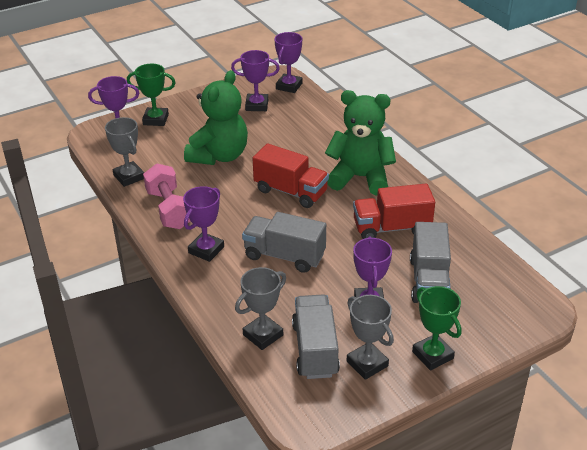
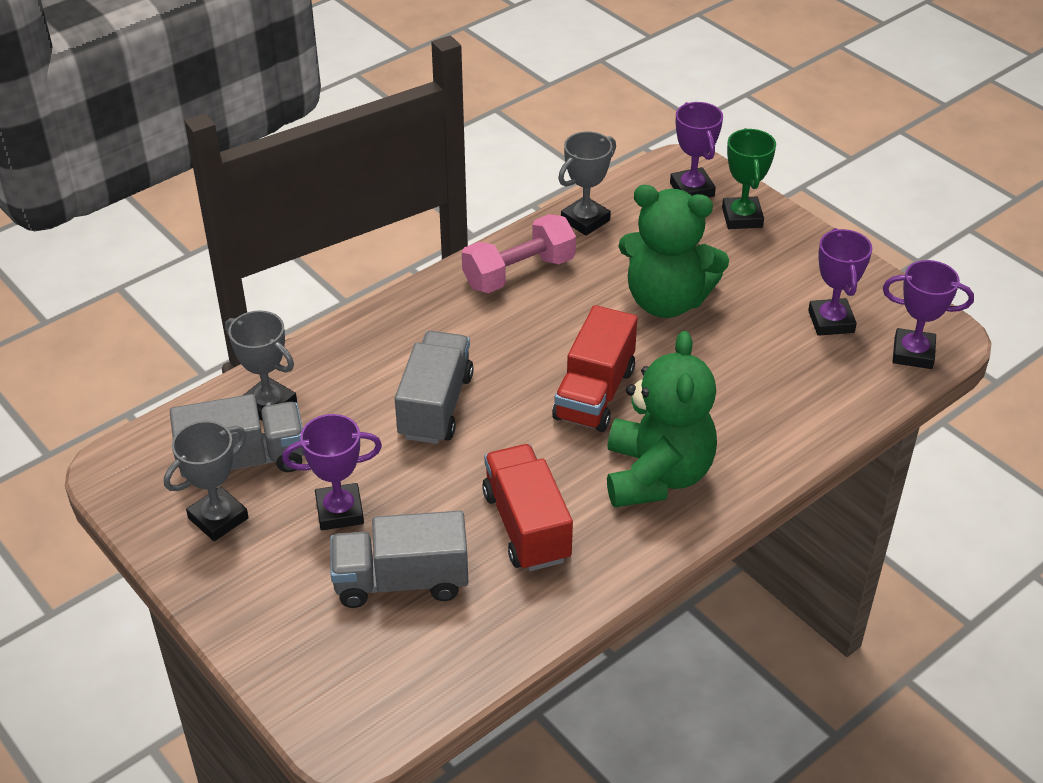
camera: 80 degrees right, 5 degrees up
(206, 250) = (435, 324): purple trophy -> none
(432, 355) = (237, 592): green trophy -> none

